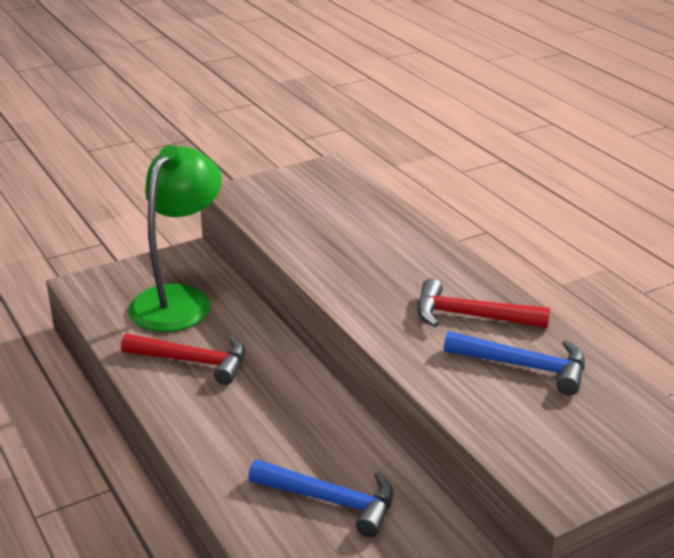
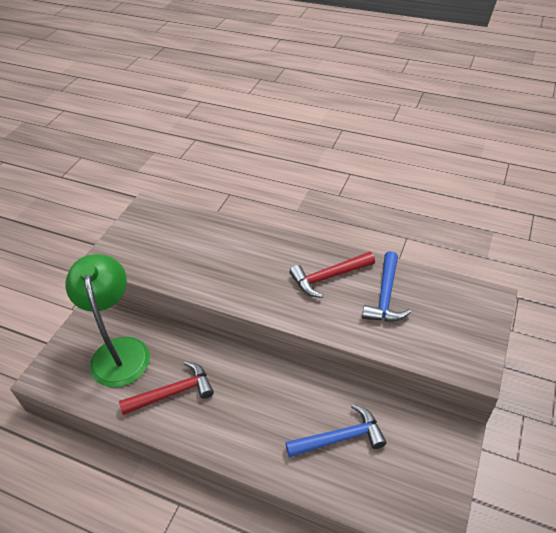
camera: 35 degrees left, 15 degrees up
(524, 366) = (385, 296): blue hammer -> blue hammer turned 120 degrees clockwise

